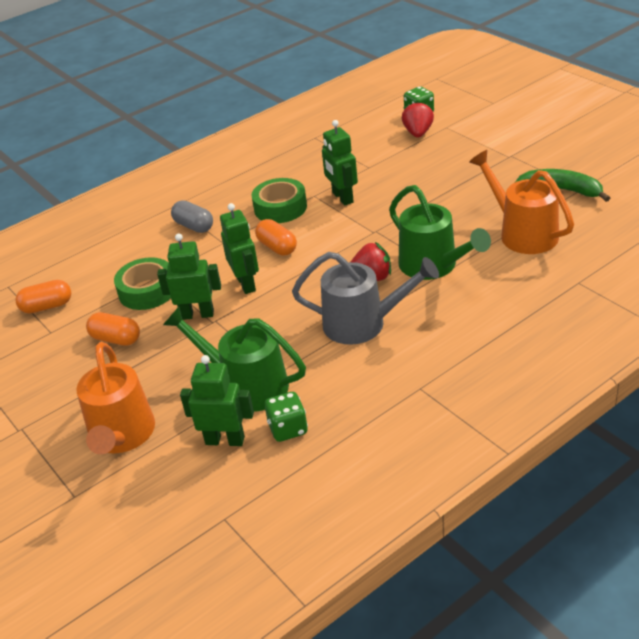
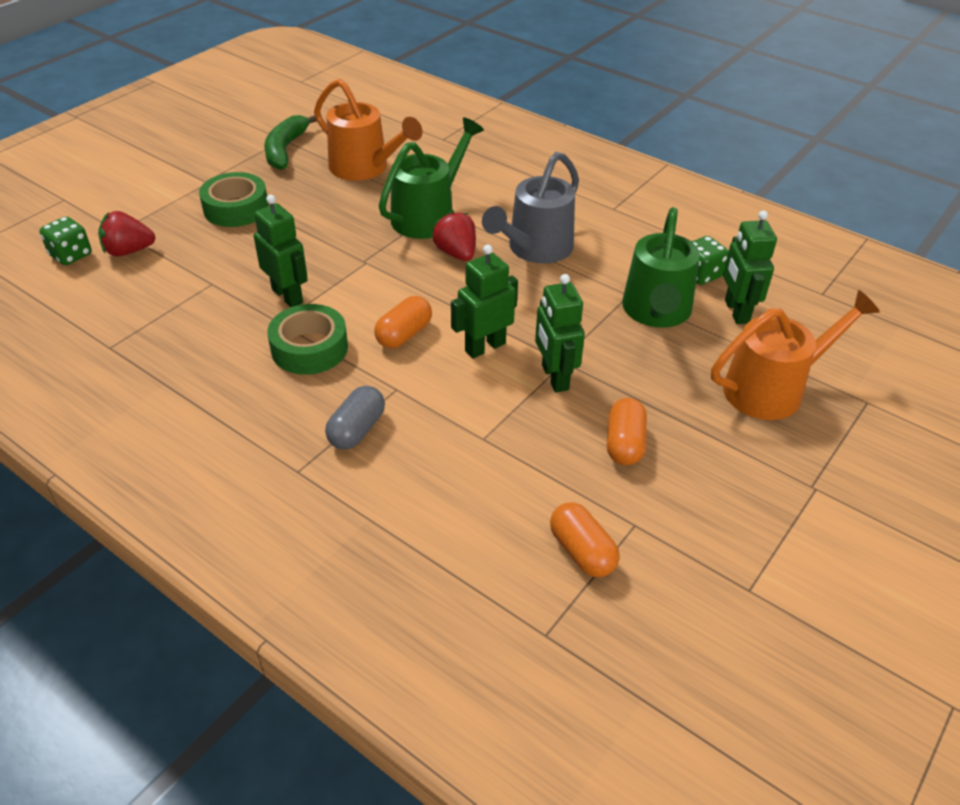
camera: 110 degrees left, 5 degrees up
(147, 291) = (519, 440): green tape -> green tape (236, 208)
(342, 198) = (288, 296): green robot -> green robot turned 90 degrees counterclockwise
(363, 324) = (534, 249): grey watering can -> grey watering can turned 135 degrees counterclockwise
(522, 233) = (365, 168): orange watering can -> orange watering can turned 90 degrees counterclockwise

